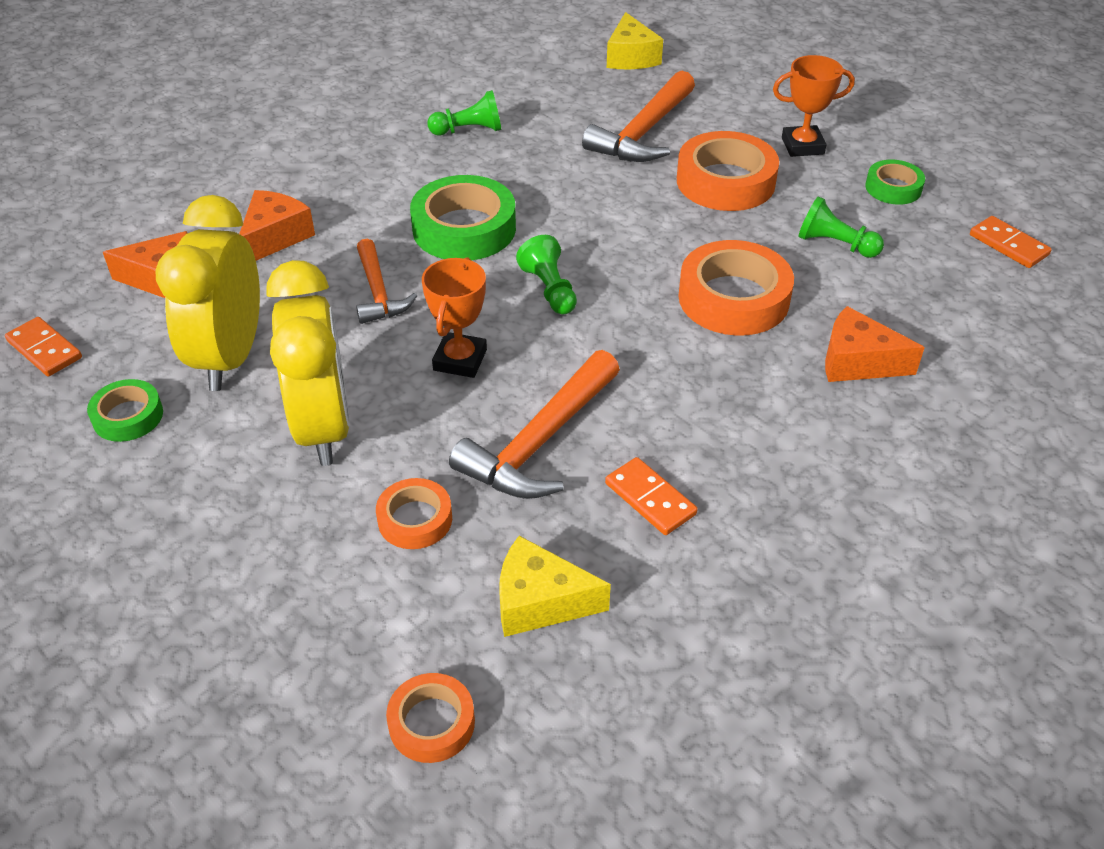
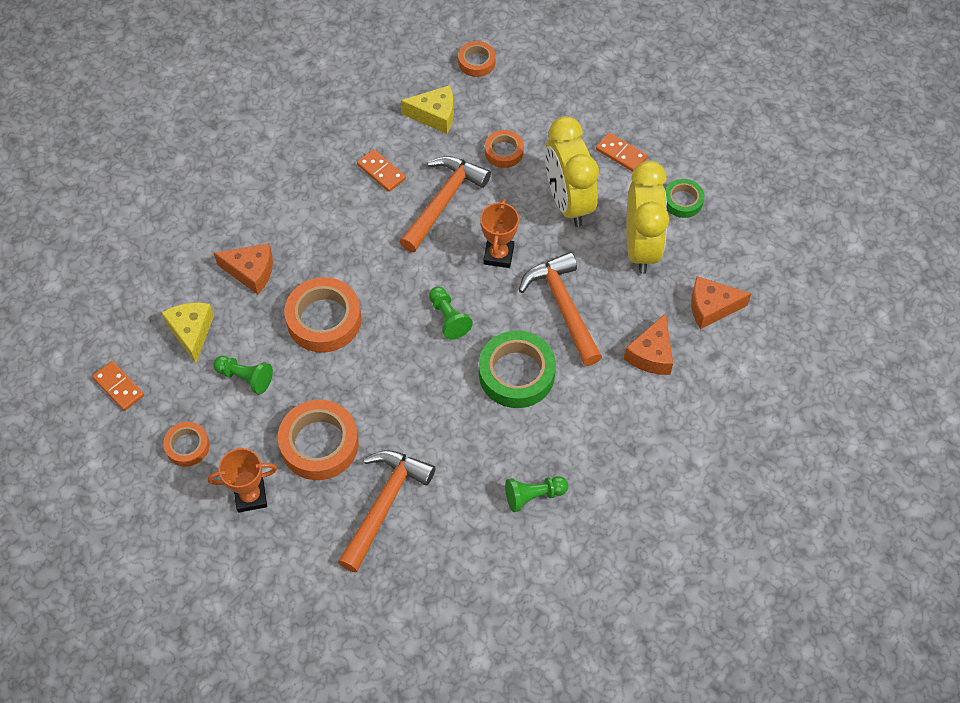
camera: 175 degrees right, 15 degrees up
(44, 349) = (758, 244): orange domino -> orange domino (621, 154)
(378, 292) = (563, 307): orange hammer -> orange hammer, size x1.58
(631, 57) = (396, 629): yellow cheese -> yellow cheese (191, 332)
(893, 188) = (187, 446): green tape -> orange tape

